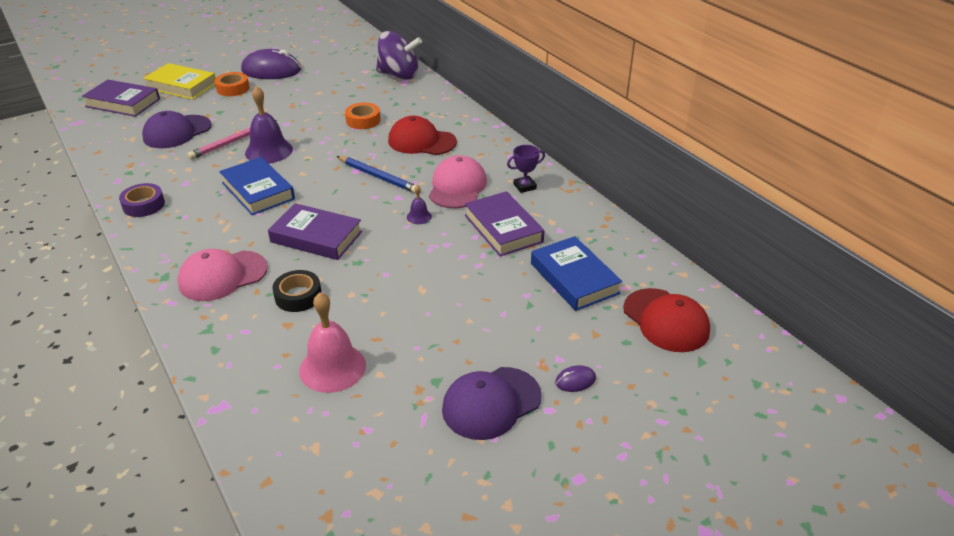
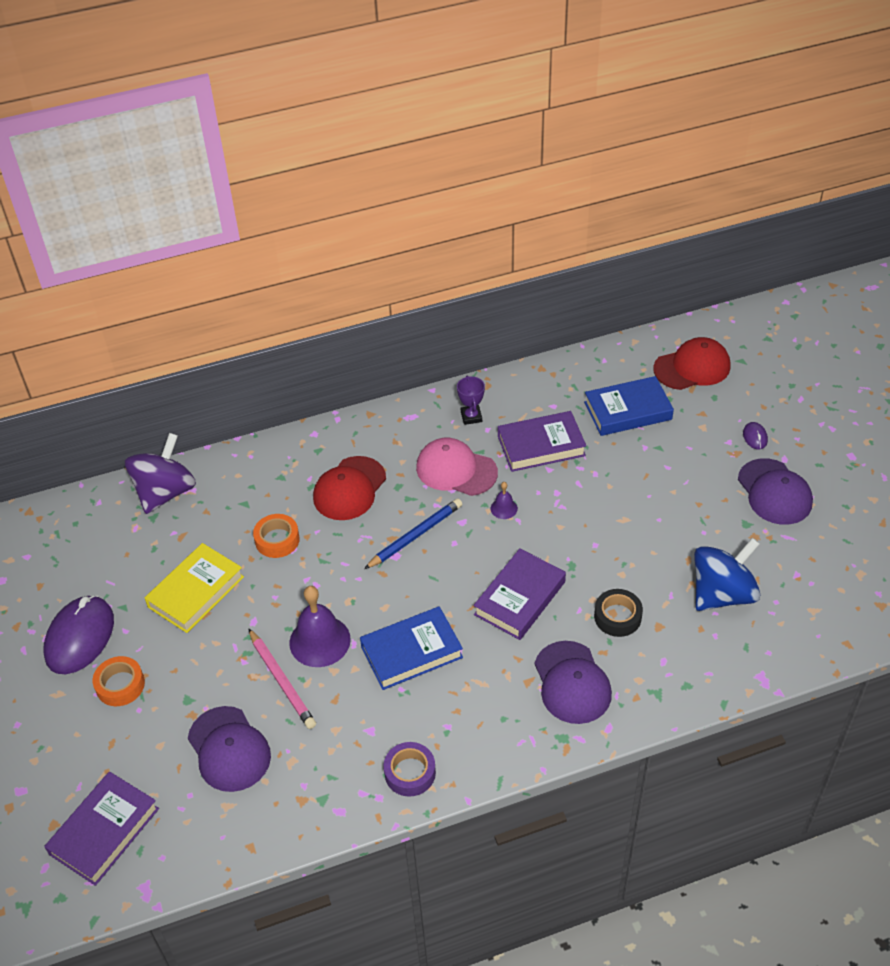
camera: 75 degrees left, 10 degrees up
(181, 86) = (80, 754): yellow book -> yellow book (196, 592)
(222, 276) = (572, 683): pink cap -> purple cap
(332, 367) = (722, 594): pink bell -> blue spinning top

